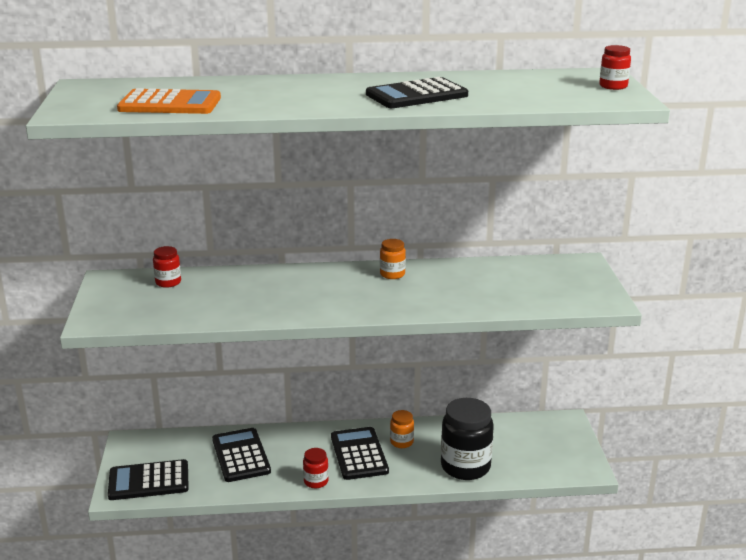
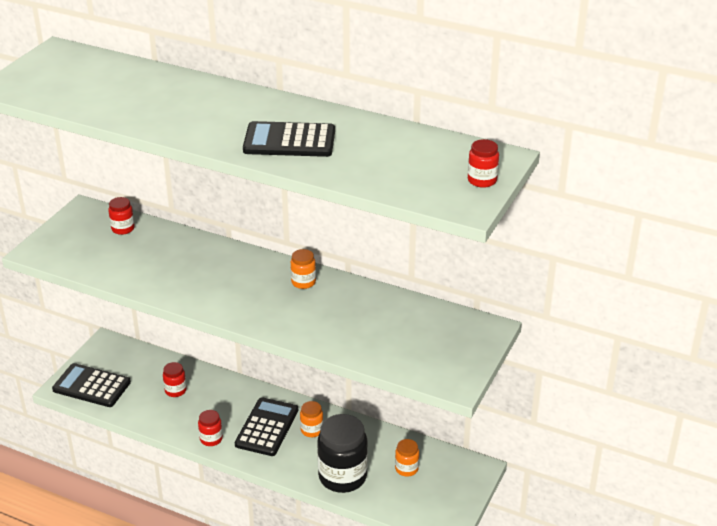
camera: 30 degrees right, 10 degrees up
(170, 104) = (88, 96): orange calculator -> none
(241, 455) = (175, 390): black calculator -> red jar
(512, 441) = (406, 469): none -> orange jar

